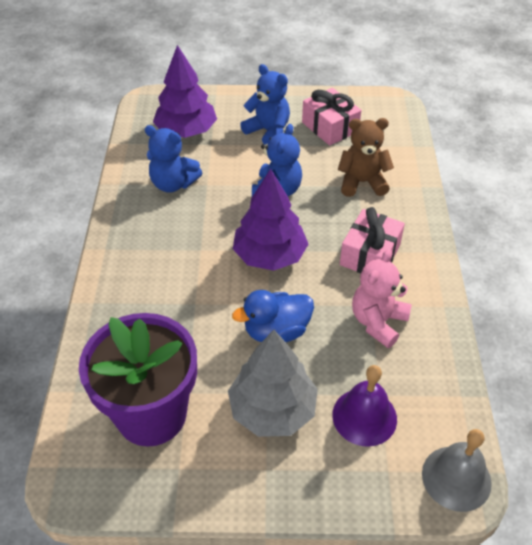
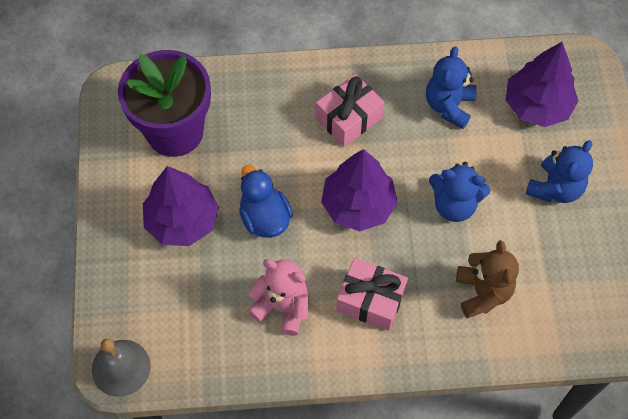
camera: 85 degrees right, 15 degrees up
(272, 409) = (182, 220): grey tree -> purple tree
(330, 127) = (577, 255): pink gift -> pink gift (349, 118)
(364, 416) = (178, 294): purple bell -> none

